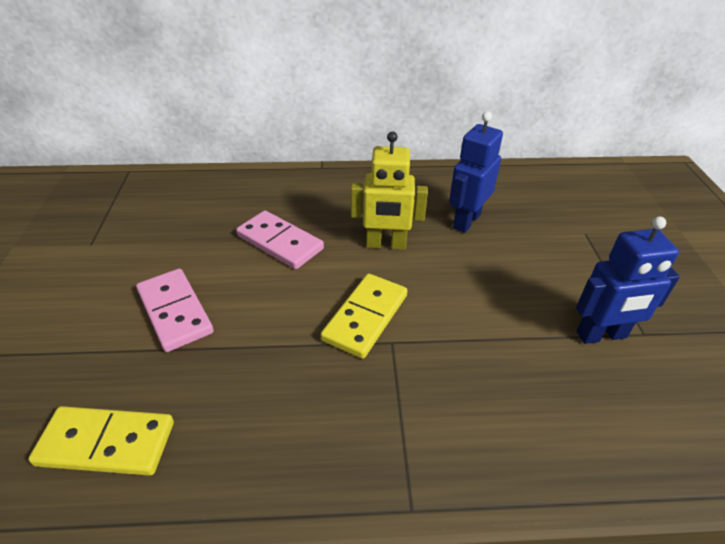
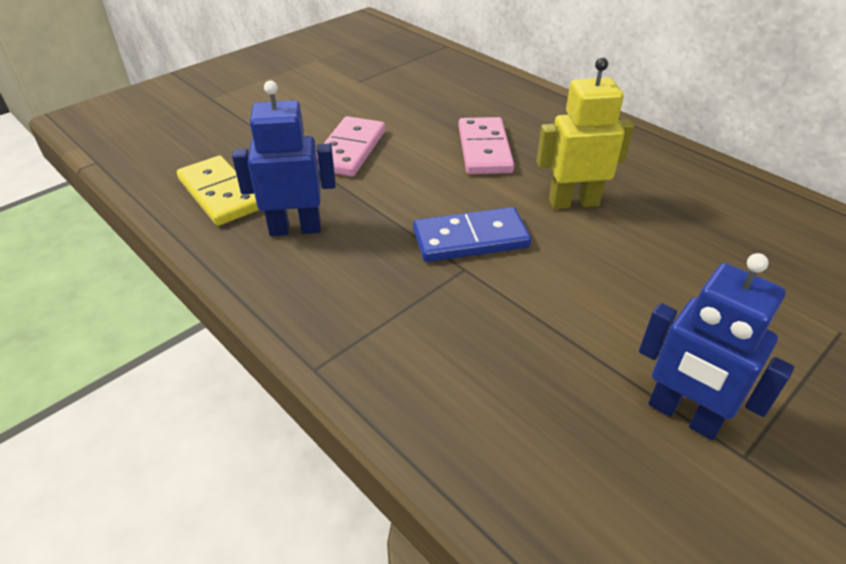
camera: 50 degrees right, 0 degrees up
(365, 317) = (470, 239): yellow domino -> blue domino
(386, 244) = (573, 202): yellow robot -> yellow robot turned 120 degrees clockwise
(466, 221) = (693, 232): blue robot -> blue robot (295, 229)

